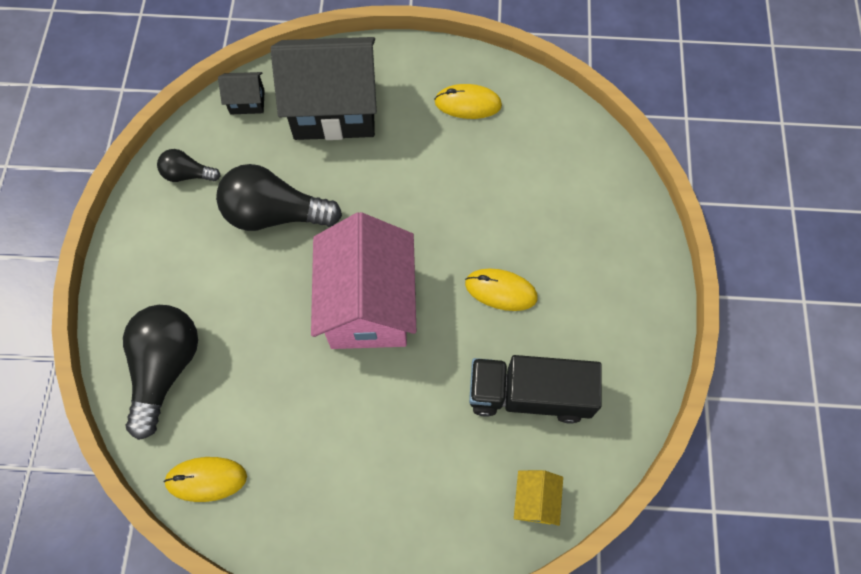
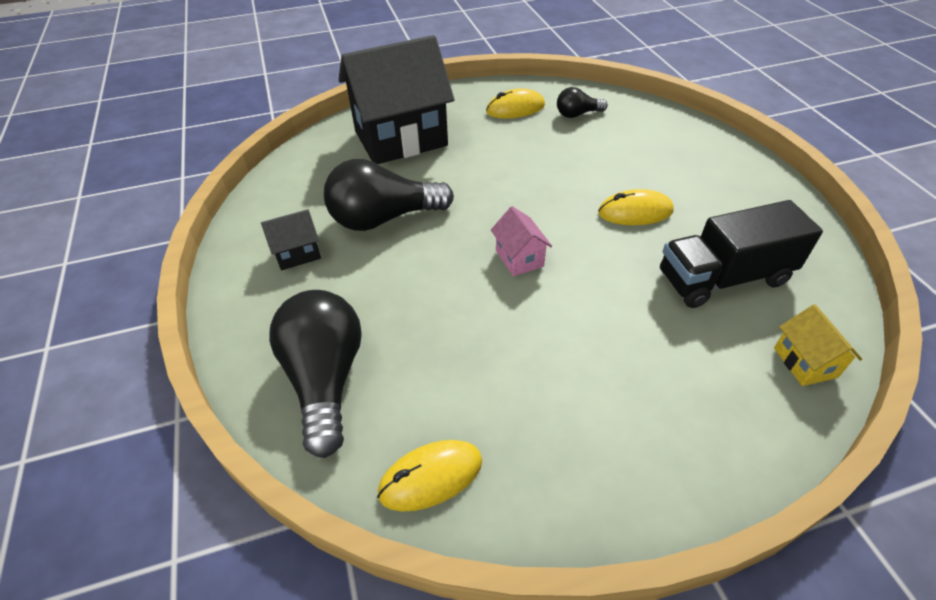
camera: 20 degrees left, 20 degrees down
(188, 174) = (278, 214): black light bulb -> black light bulb (577, 114)
(247, 102) = (315, 152): black house -> black house (297, 254)
(368, 306) = (519, 258): pink house -> pink house, size x0.42

